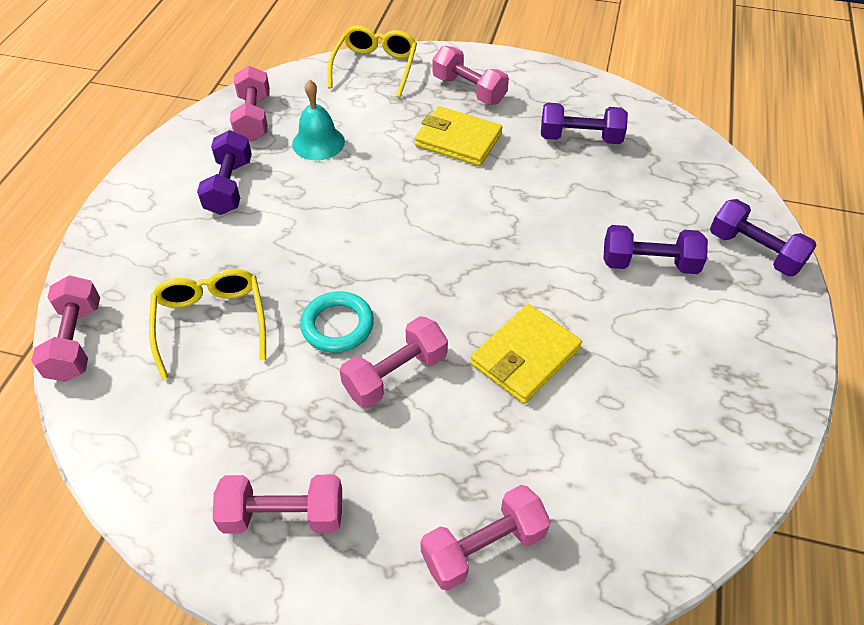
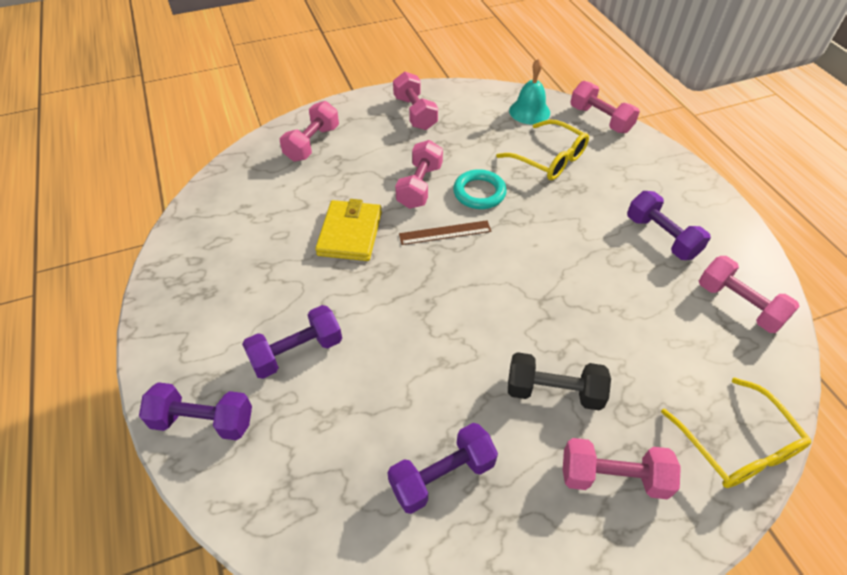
camera: 145 degrees right, 0 degrees up
(283, 515) = (415, 113): pink dumbbell -> pink dumbbell turned 75 degrees counterclockwise
(318, 142) = (658, 312): turquoise bell -> turquoise bell (529, 111)
(421, 300) = (445, 232): none -> brown ruler
(458, 140) = (553, 391): yellow wallet -> black dumbbell

